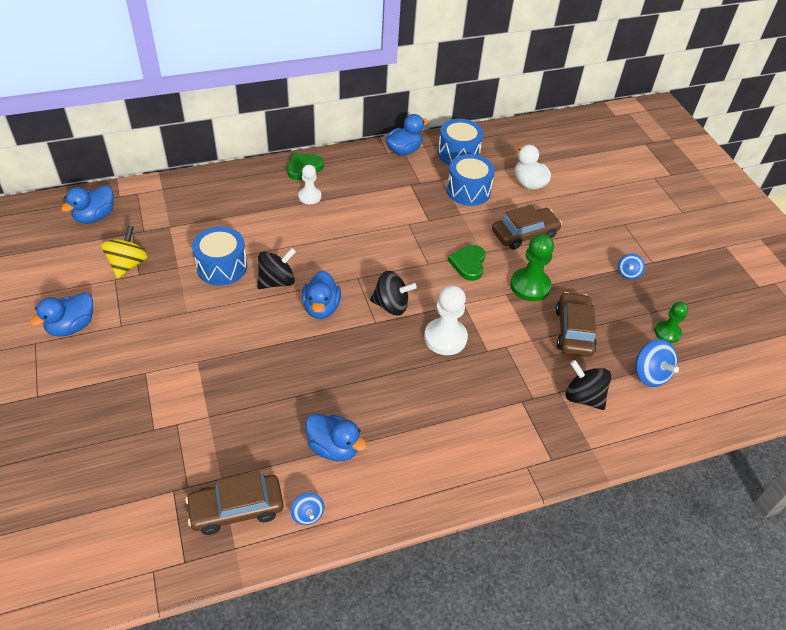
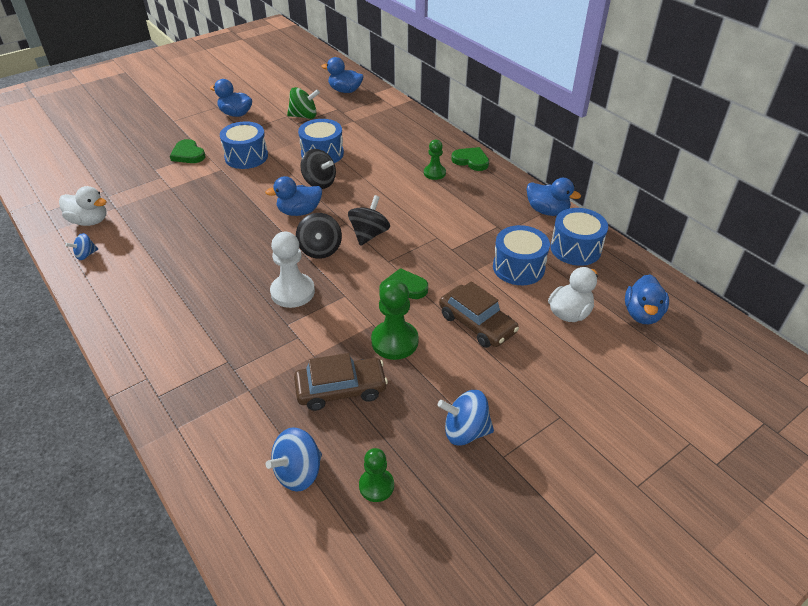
camera: 75 degrees right, 5 degrees down
(128, 264) = (304, 116): yellow spinning top -> green spinning top
(141, 389) = (188, 154): none -> green heart
(184, 333) = (246, 157): none -> blue drum
(236, 509) = (89, 221): brown car -> white duck
(309, 196) = (434, 173): white pawn -> green pawn
(334, 447) = (150, 253): blue duck -> blue duck (642, 314)
(583, 397) = (246, 411): black spinning top -> black spinning top (369, 234)
(628, 273) = (465, 431): blue spinning top -> blue spinning top, size x1.67

